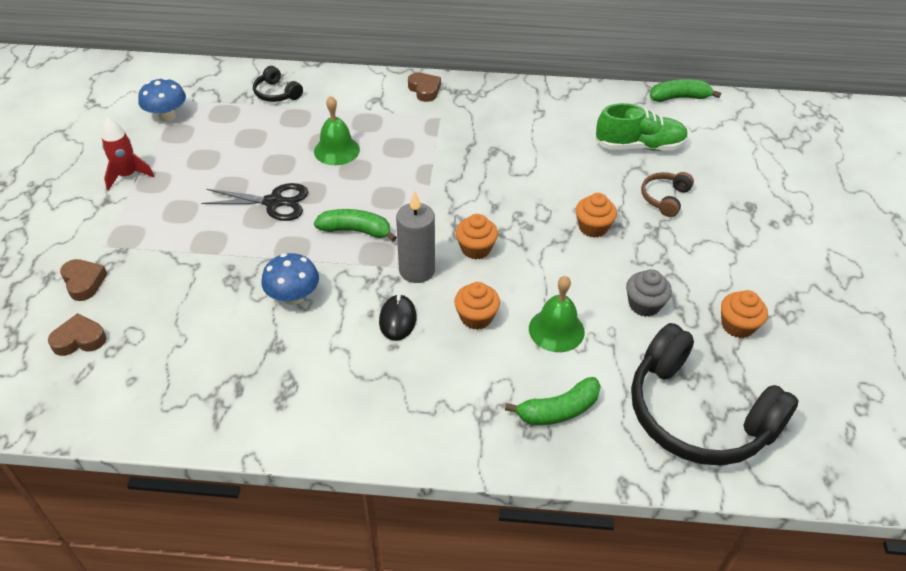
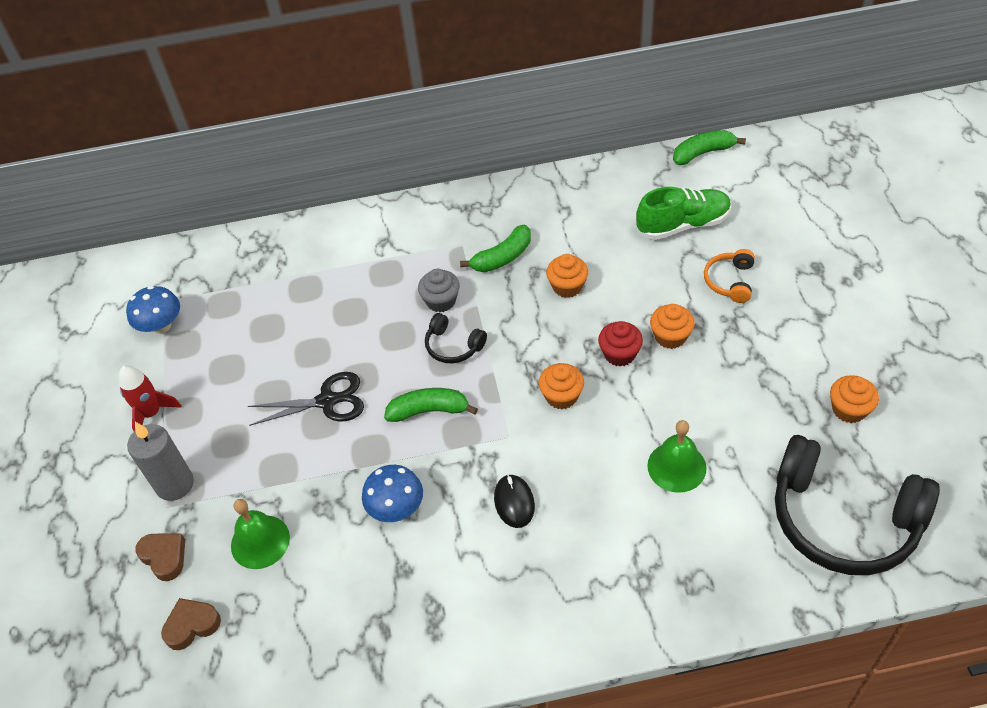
camera: 10 degrees left, 5 degrees up
(276, 93) = (271, 263): black headphones -> black headphones (453, 346)
(336, 150) = (368, 317): green bell -> green bell (260, 541)
(417, 270) = (511, 439): grey candle -> grey candle (175, 484)
(424, 90) = (432, 215): brown heart -> none
(476, 317) = (592, 476): orange cupcake -> orange cupcake (567, 286)
(541, 229) = (619, 354): none -> red cupcake
(558, 410) = (710, 556): green banana -> green banana (502, 257)
(644, 305) = (752, 412): grey cupcake -> grey cupcake (441, 301)
(665, 198) = (730, 281): brown headphones -> orange headphones

